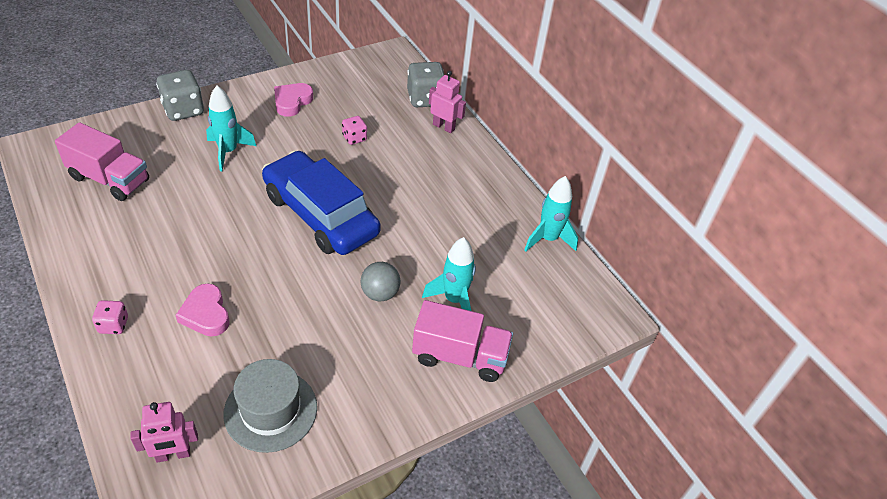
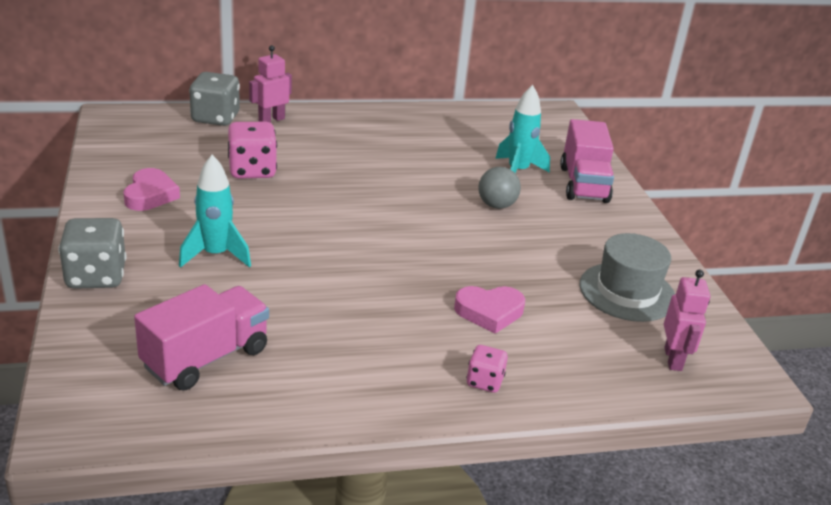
camera: 70 degrees left, 15 degrees down
(292, 102) = (150, 195): pink heart -> pink heart turned 135 degrees counterclockwise
(320, 214) = (367, 215): blue car -> none
(354, 138) = (252, 170): pink dice -> pink dice, size x1.78
(460, 356) = (583, 184): pink truck -> pink truck turned 150 degrees clockwise
(548, 239) = (460, 113): turquoise rocket -> none

